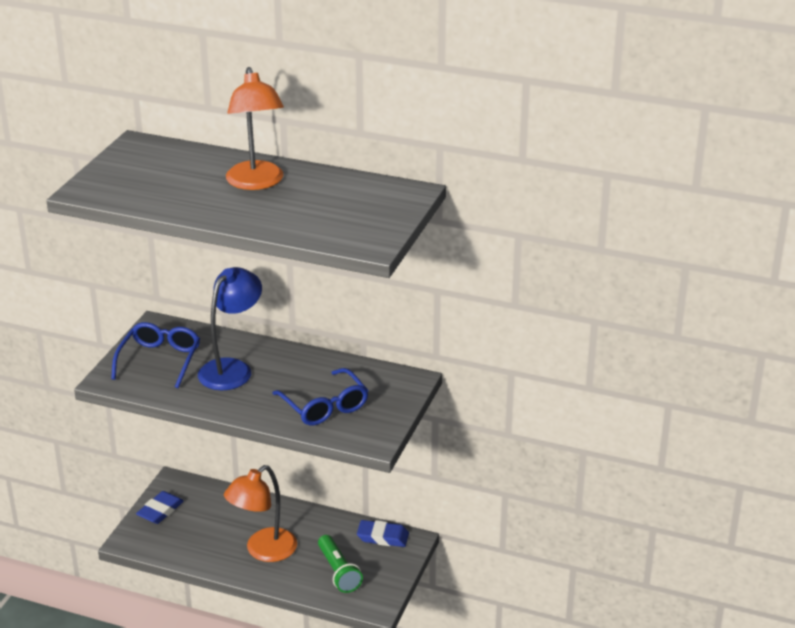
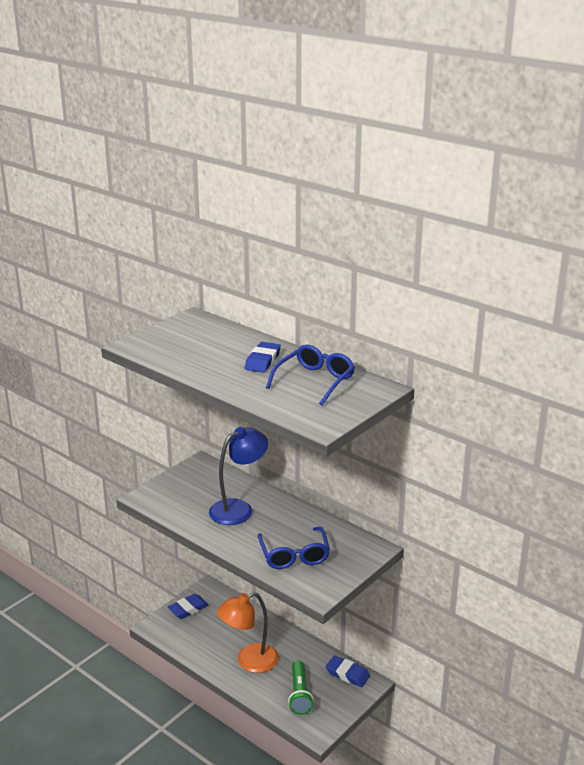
camera: 20 degrees right, 5 degrees down
(160, 360) = (189, 490): blue glasses -> blue glasses (315, 381)
(256, 183) = (262, 361): orange lamp -> blue eraser

